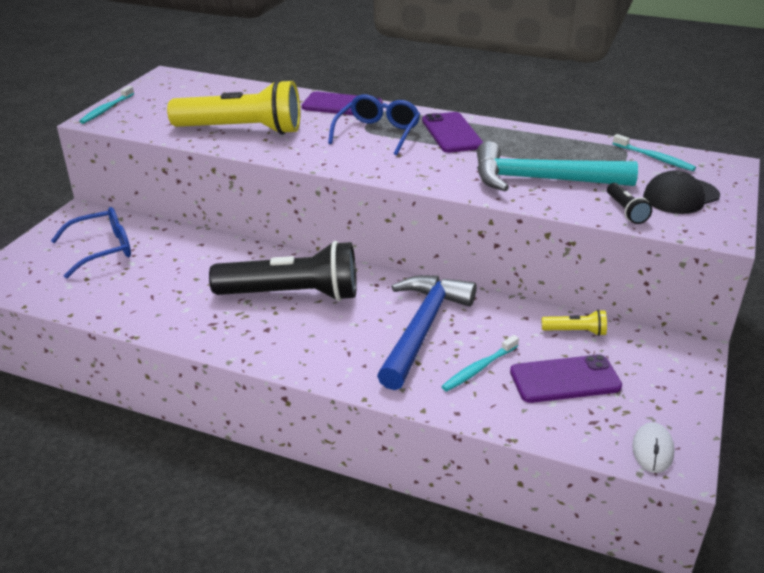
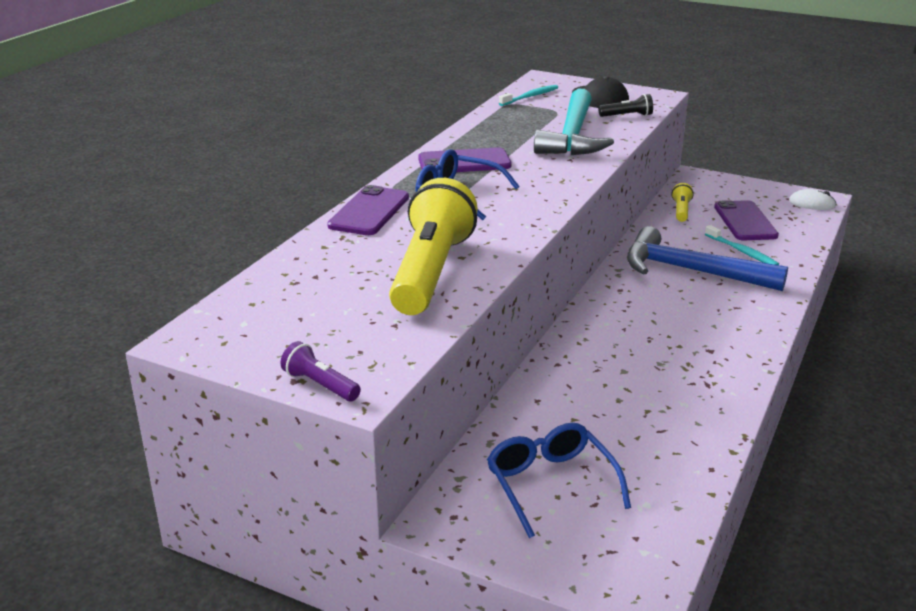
camera: 85 degrees left, 5 degrees down
(106, 109) = (320, 385): turquoise toothbrush -> purple flashlight
(292, 295) = (645, 335): black flashlight -> none

